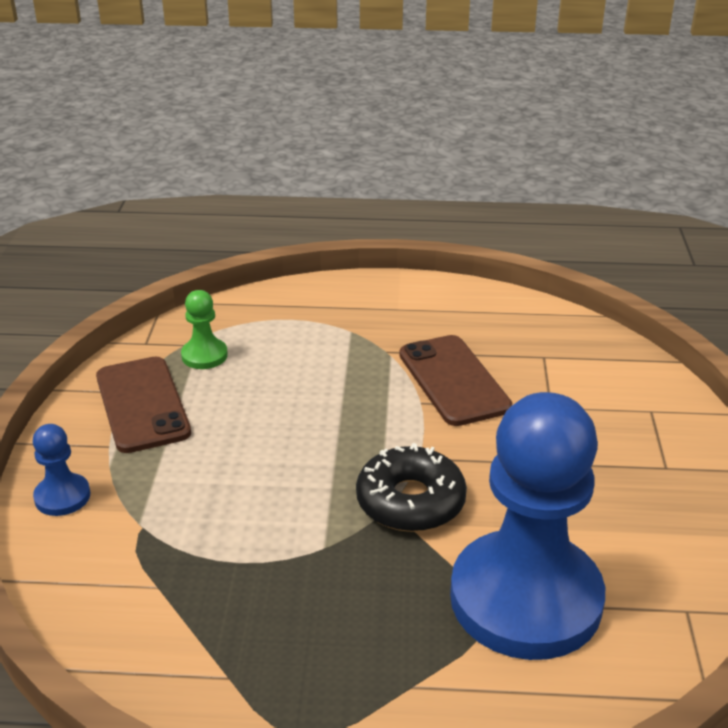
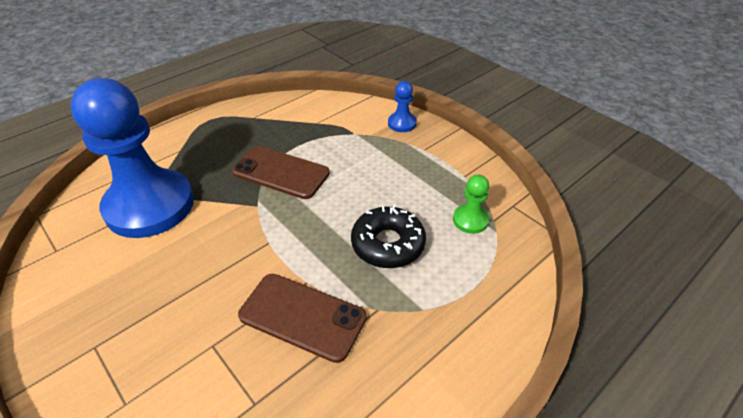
camera: 135 degrees right, 10 degrees up
(142, 404) = (445, 174): brown phone -> brown phone (281, 173)
(410, 501) = (248, 215): black donut -> black donut (388, 244)

